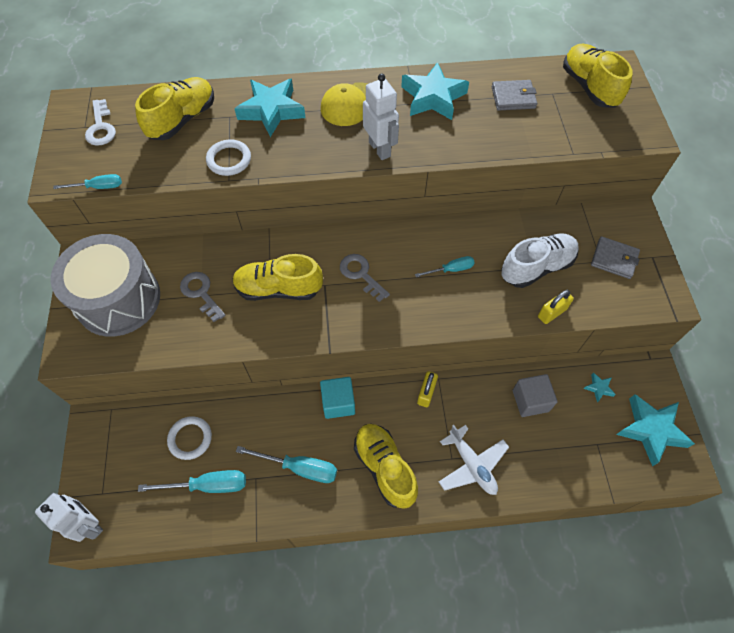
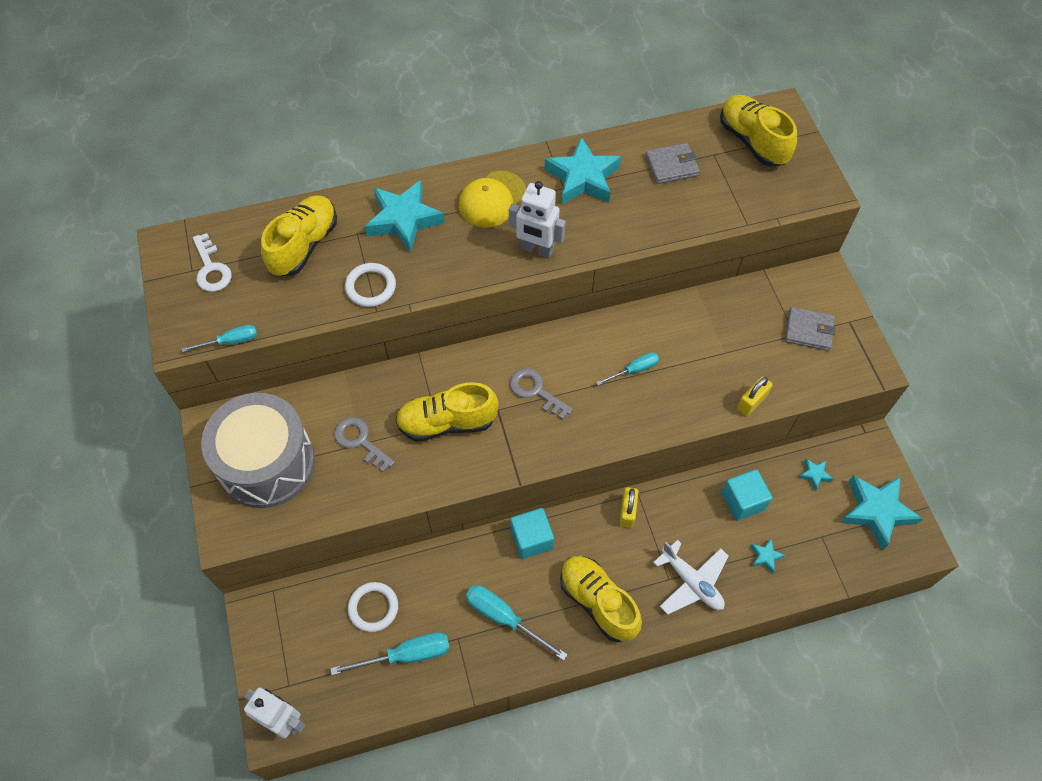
camera: 10 degrees left, 0 degrees up
(299, 467) = (504, 618): turquoise screwdriver -> turquoise screwdriver turned 150 degrees counterclockwise
(380, 149) = (536, 249): white robot -> white robot turned 150 degrees clockwise
(530, 401) = (743, 501): grey cube -> turquoise cube
(536, 267) = (727, 353): white shoe -> none
(542, 453) = (765, 556): none -> turquoise star

